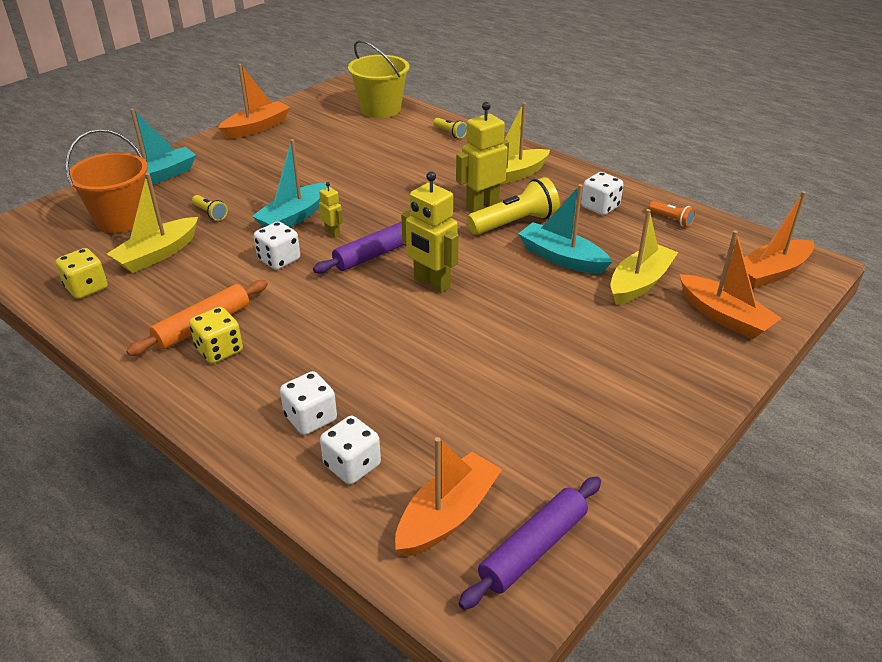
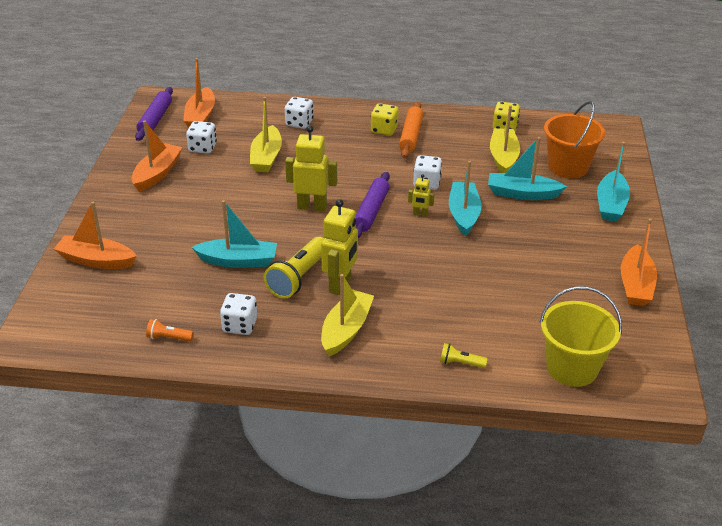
camera: 145 degrees right, 0 degrees up
(210, 213) = (522, 194): yellow flashlight -> turquoise boat
(352, 465) = (259, 116): white dice -> white dice (202, 148)
(639, 283) = (168, 263): yellow boat -> yellow boat (266, 157)
(771, 272) = (66, 314): orange boat -> orange boat (157, 174)

